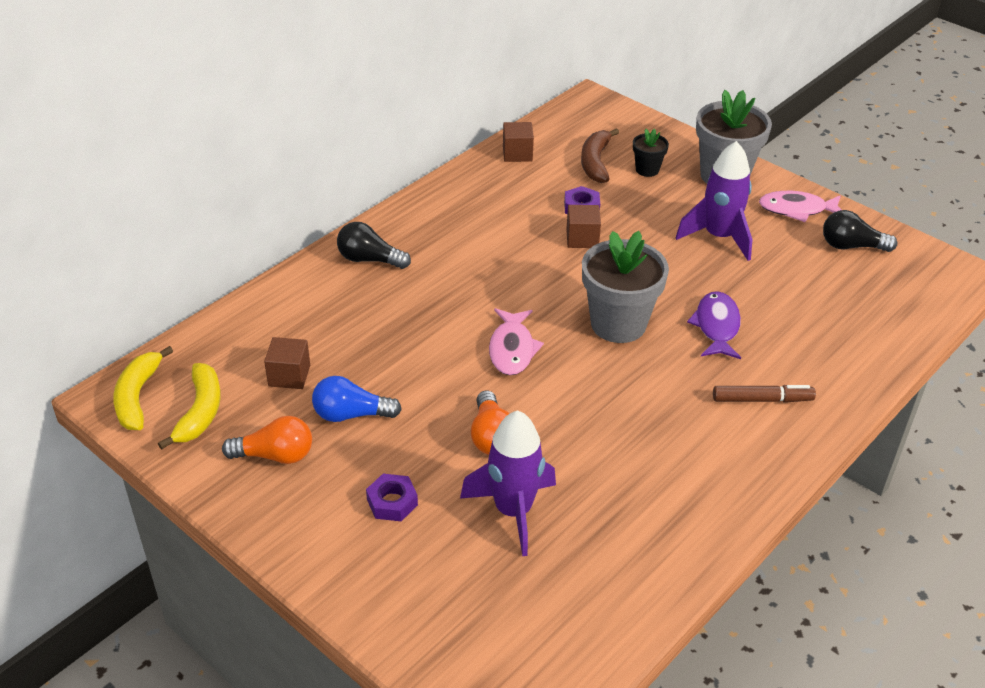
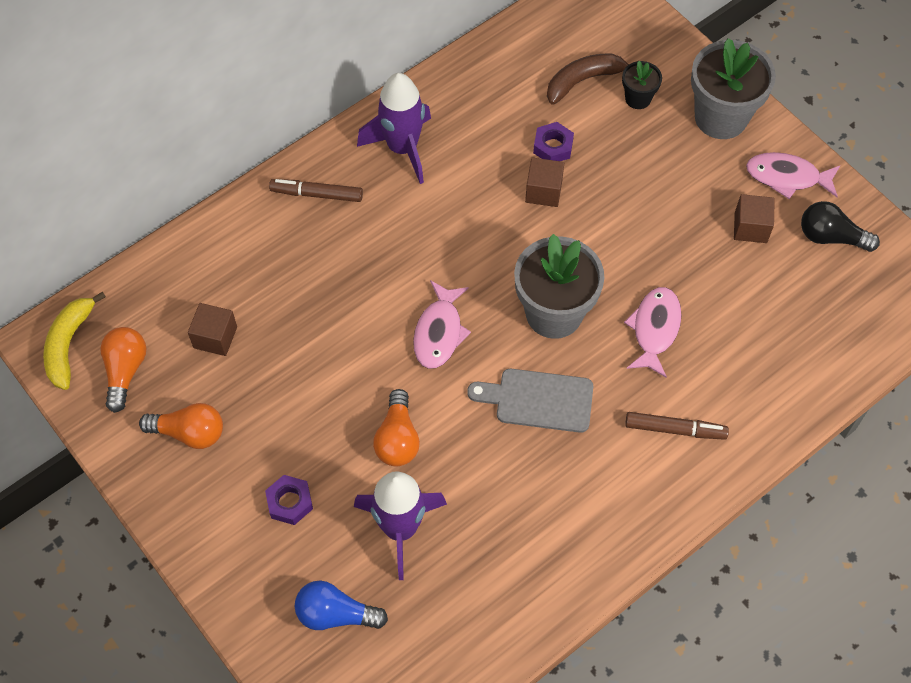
camera: 10 degrees right, 20 degrees up
(200, 412) = (125, 371): yellow banana -> orange light bulb
(351, 414) = (268, 393): blue light bulb -> blue light bulb (336, 614)
(369, 260) = (317, 194): black light bulb -> brown marker
(517, 153) = (501, 58): brown cube -> brown cube (750, 227)
(596, 162) = (584, 81): brown banana -> brown banana turned 45 degrees clockwise
(623, 391) = (538, 400): none -> grey cutting board
(716, 326) = (654, 329): purple fish -> pink fish
(719, 237) = (690, 207): purple rocket -> purple rocket (402, 148)

